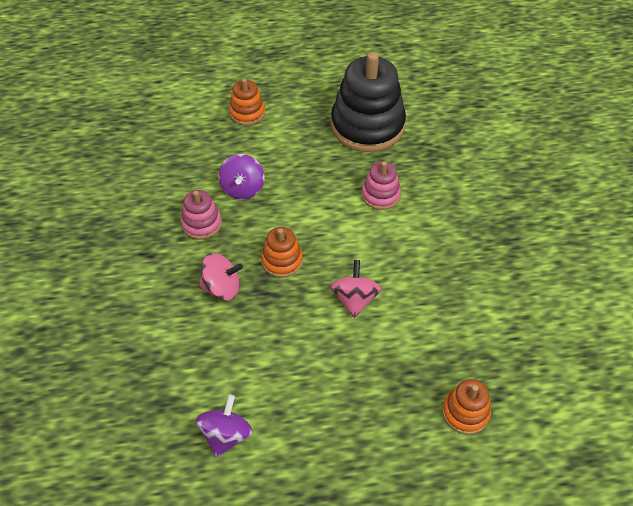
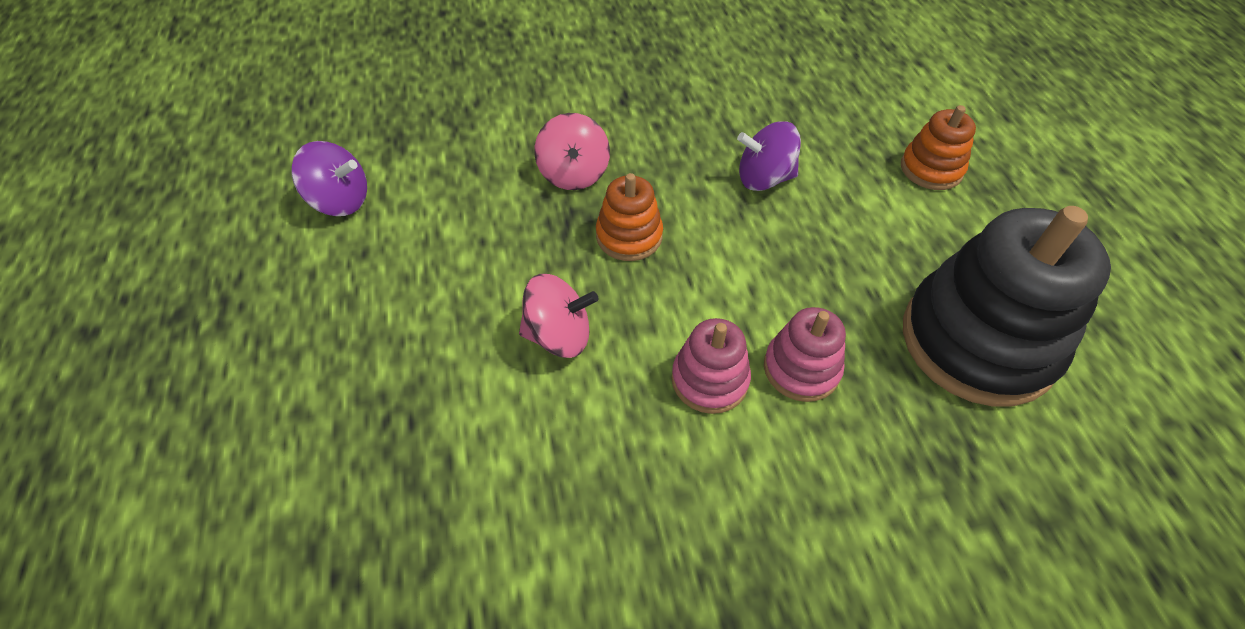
camera: 85 degrees right, 0 degrees up
(201, 224) = (686, 142): pink stacking toy -> pink stacking toy (709, 380)
(465, 412) = (316, 515): orange stacking toy -> none

